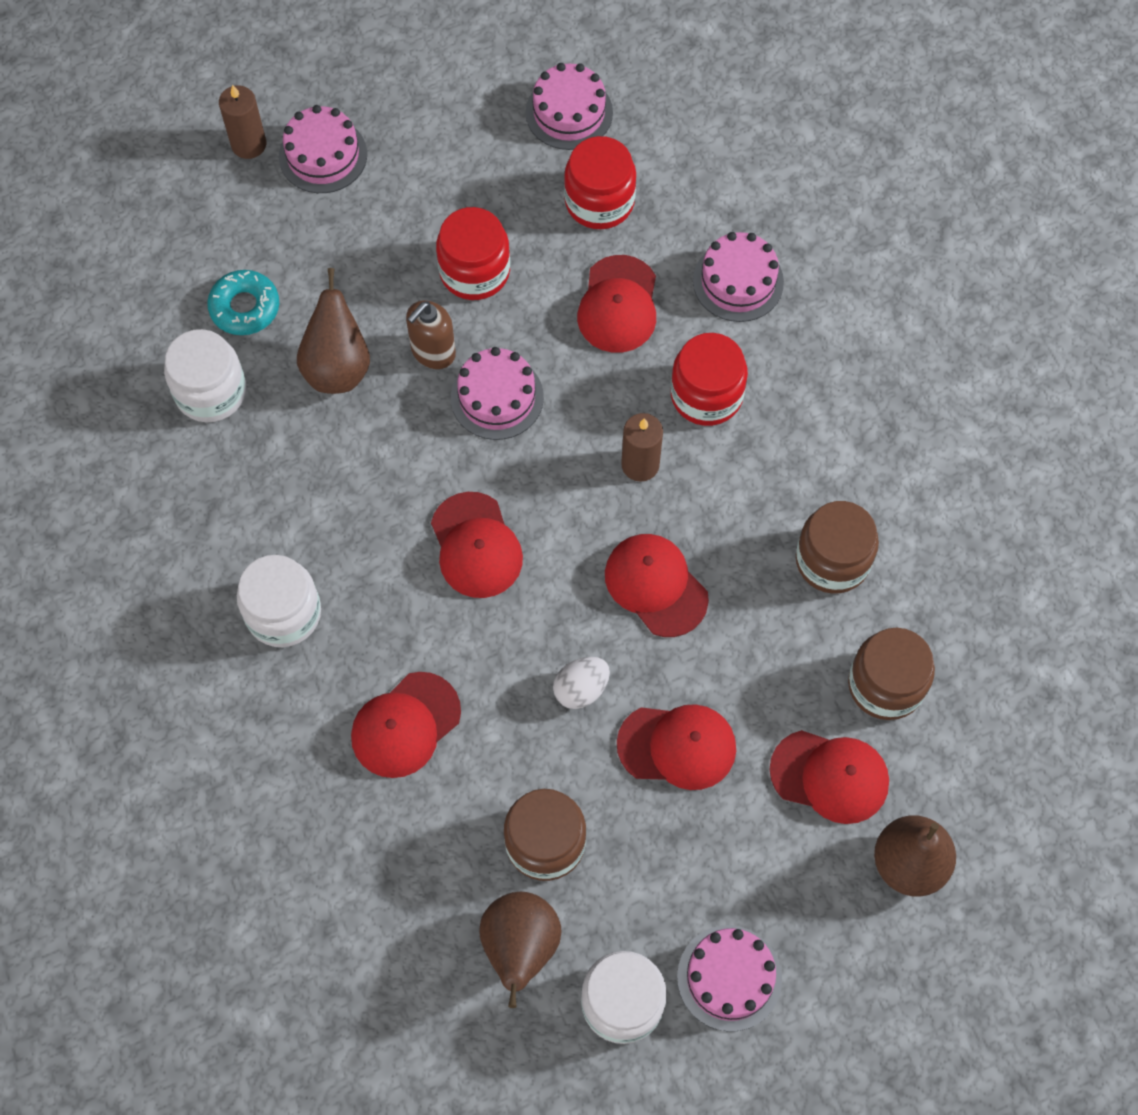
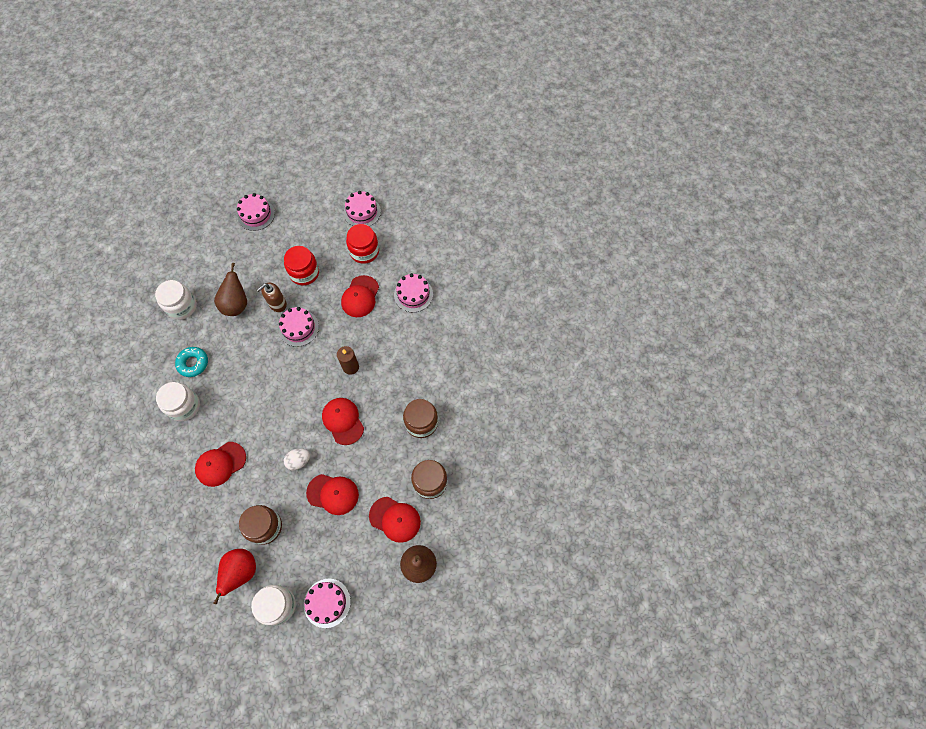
camera: 10 degrees right, 0 degrees up
(245, 307) = (206, 273): turquoise donut -> turquoise donut (193, 363)
(249, 144) = (227, 205): brown candle -> none
(476, 546) = (272, 390): red cap -> none
(520, 947) = (241, 572): brown pear -> red pear
(706, 395) = (387, 341): red jar -> none

